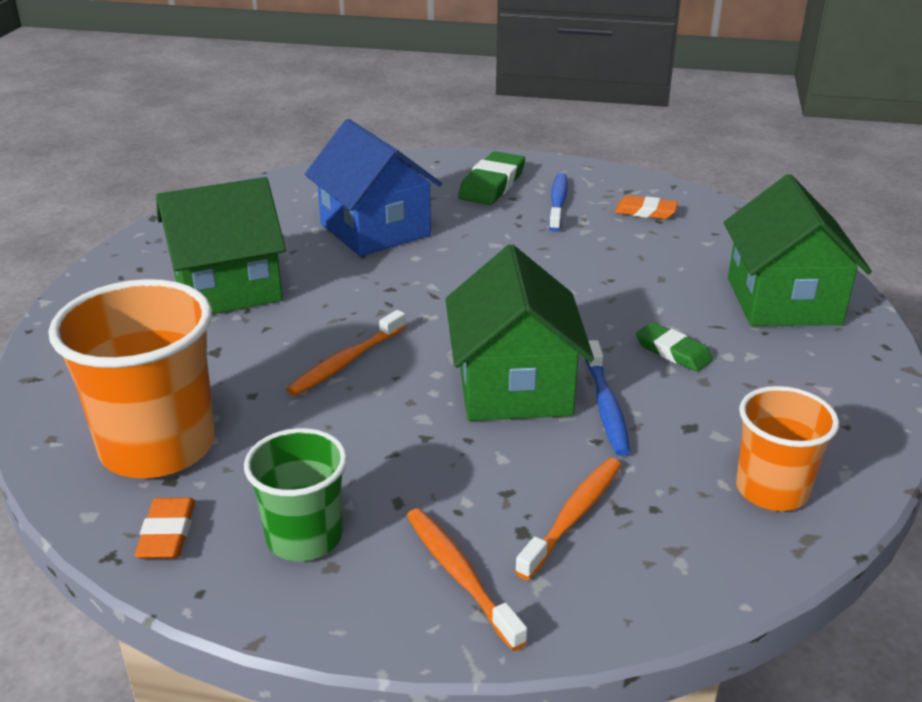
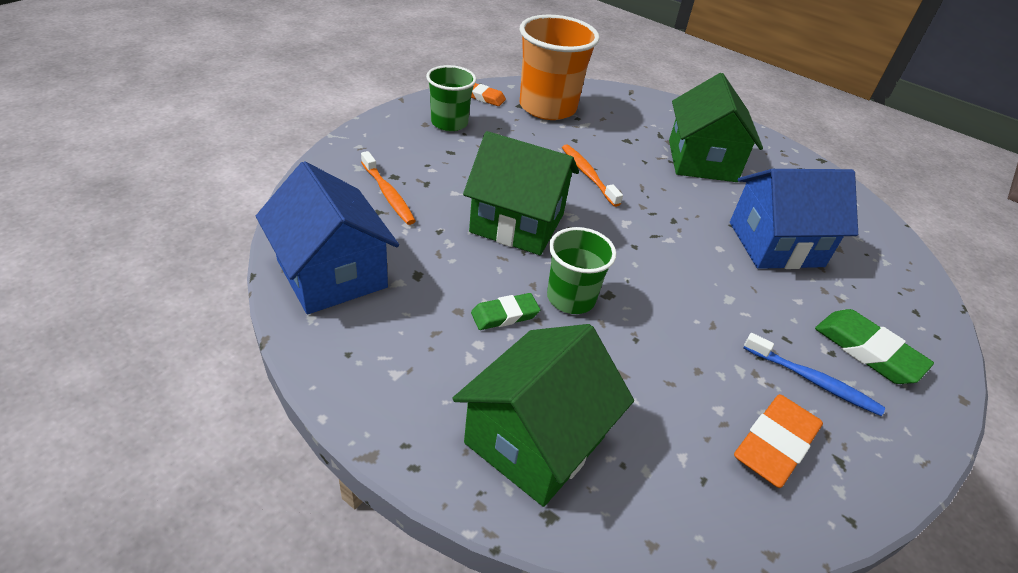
camera: 110 degrees right, 10 degrees up
(460, 575) = (385, 149): orange toothbrush -> none
(600, 321) = (571, 298): none -> green cup
(606, 406) = (467, 250): blue toothbrush -> none
(645, 212) = (775, 444): orange eraser -> orange eraser, size x1.60
(772, 490) = (332, 274): orange cup -> blue house
(783, 301) = (535, 440): green house -> green house turned 75 degrees counterclockwise

